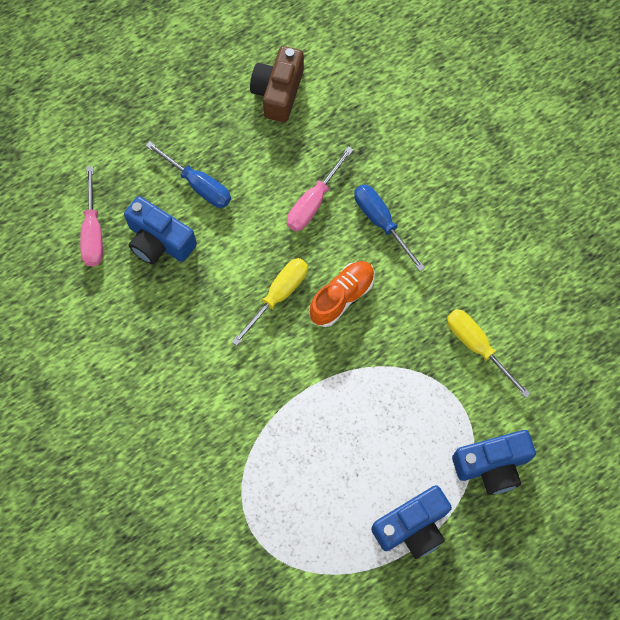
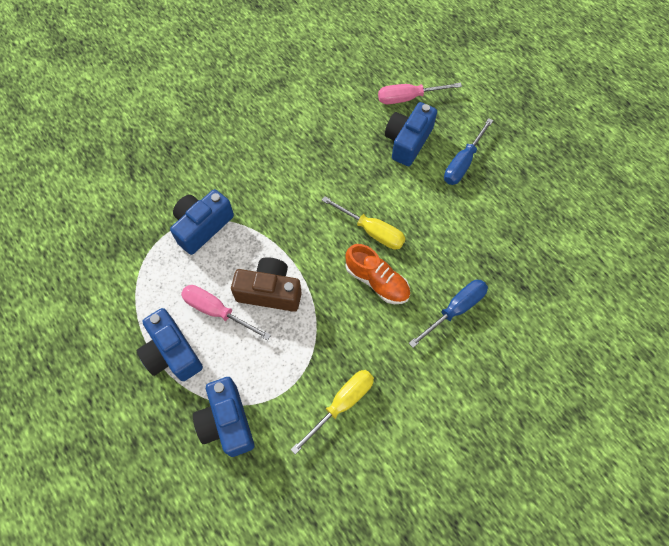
camera: 85 degrees right, 5 degrees down
(252, 492) = (202, 227): none -> blue camera
(278, 92) = (567, 214): brown camera -> brown camera (270, 292)
(313, 202) = (464, 251): pink screwdriver -> pink screwdriver (217, 311)

